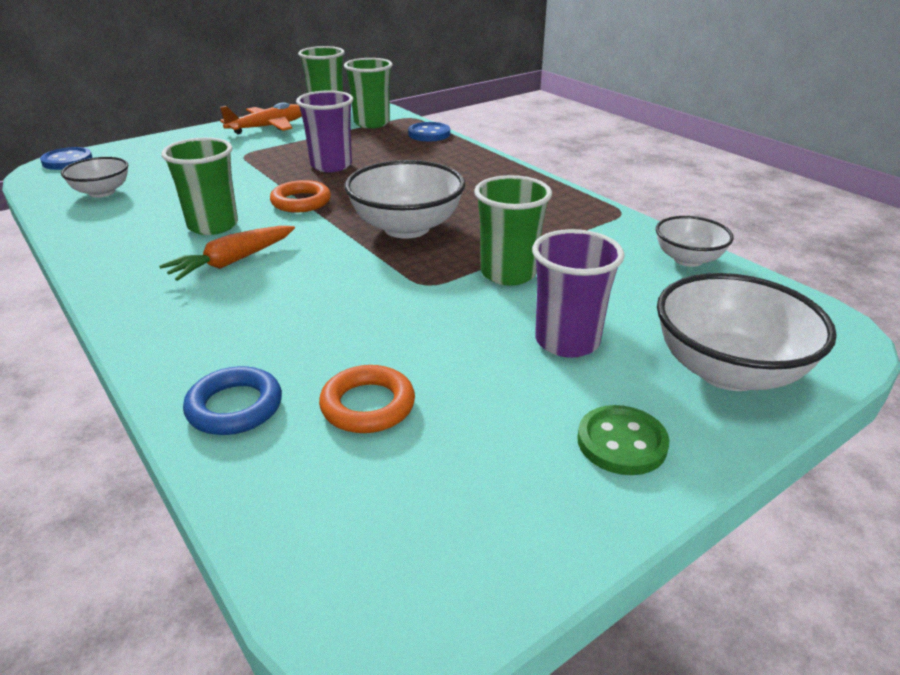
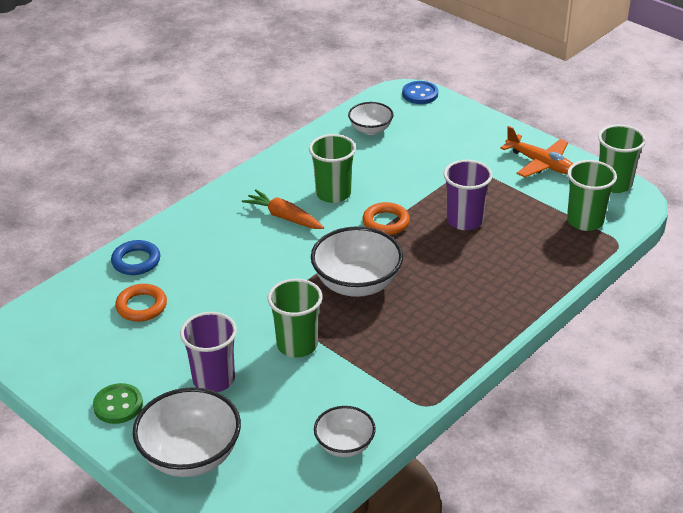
camera: 80 degrees right, 5 degrees up
(429, 134) = (573, 263): blue button -> none

